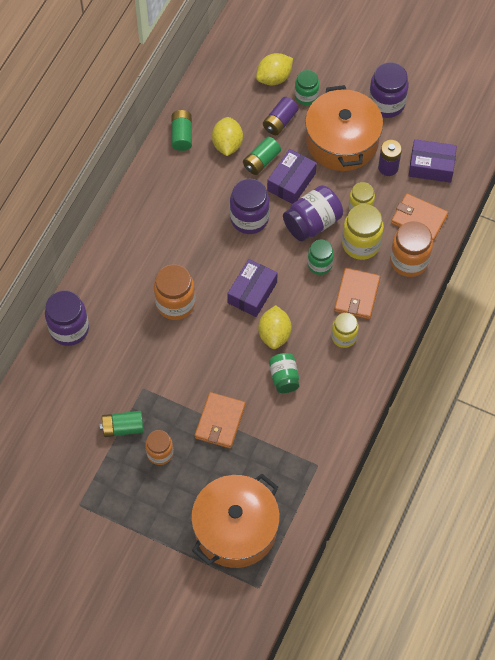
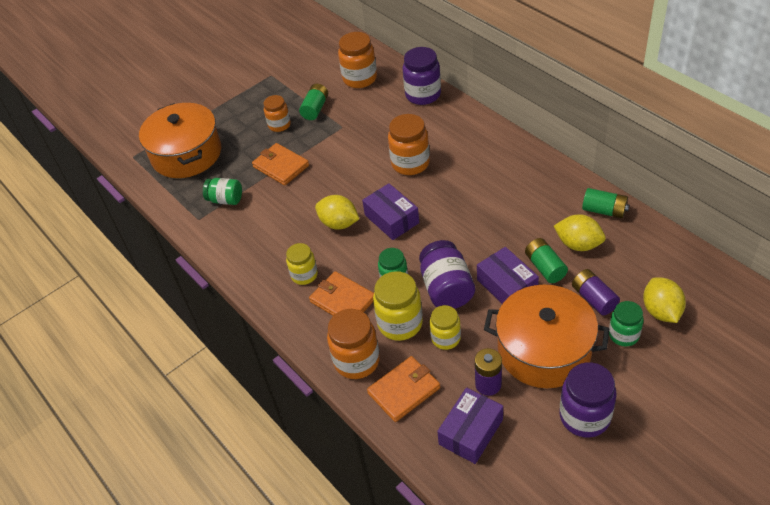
camera: 120 degrees right, 15 degrees down
(59, 403) = (360, 78): none -> orange jar
(249, 219) = (476, 238): purple jar -> none
(284, 378) = (292, 218): green jar -> green jar (225, 200)

